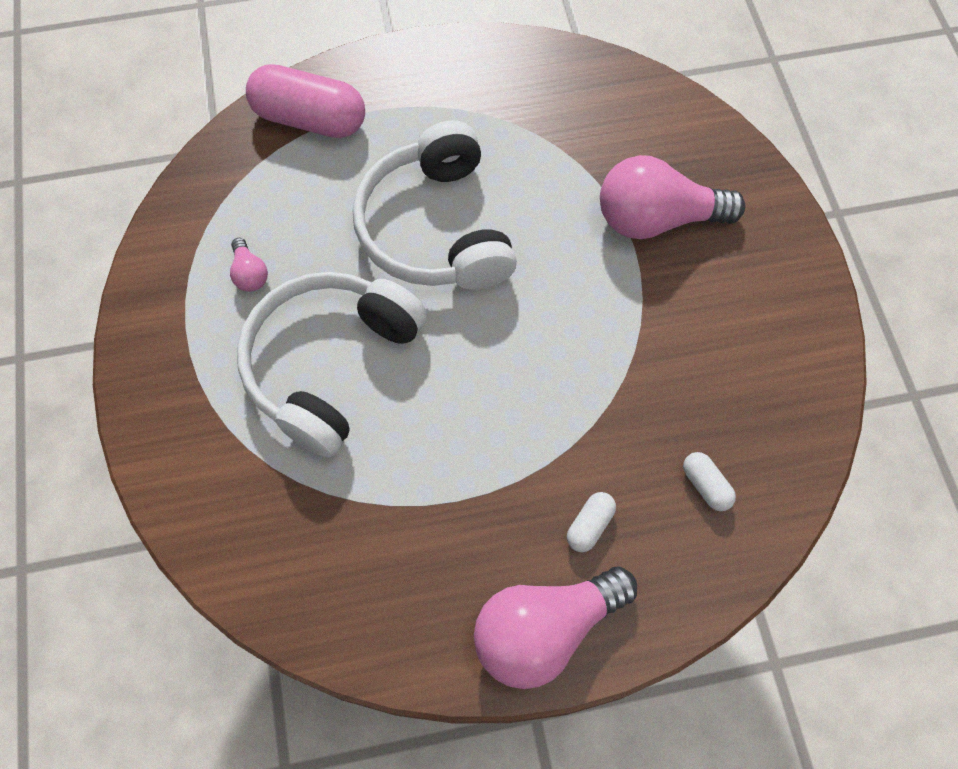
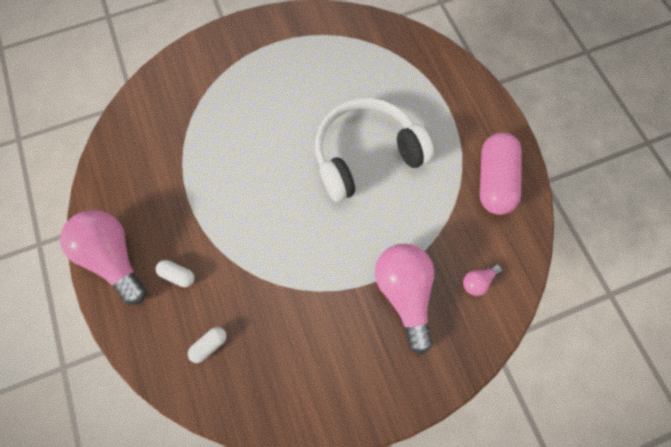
camera: 80 degrees right, 5 degrees up
(250, 274) = (315, 64): pink light bulb -> pink light bulb (477, 281)
(310, 119) = (429, 70): pink capsule -> pink capsule (494, 180)
(330, 365) = (263, 116): white headphones -> none

